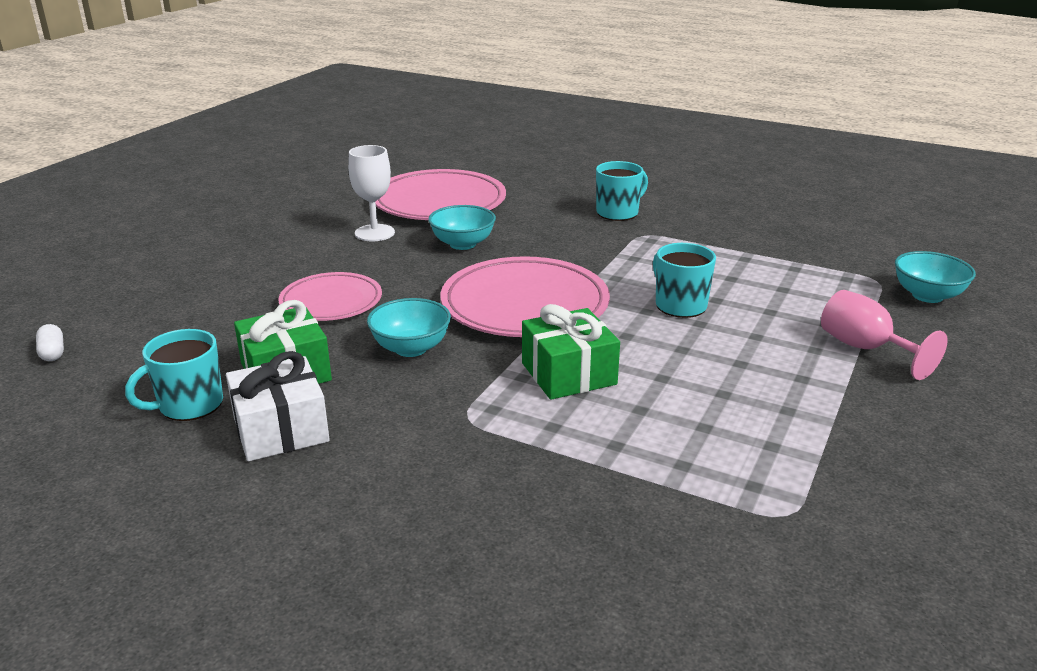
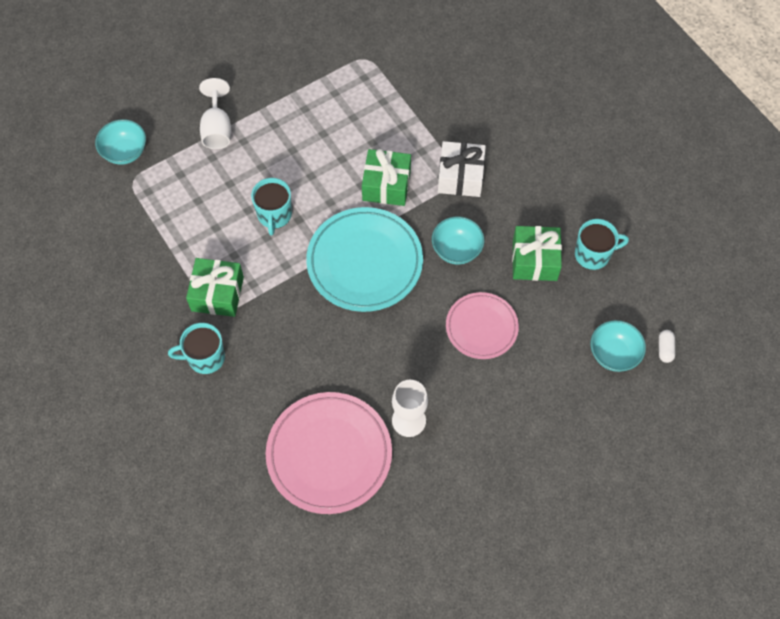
camera: 150 degrees left, 35 degrees up
(281, 429) = (552, 211): white gift -> white gift (460, 177)
(463, 244) = (354, 366): turquoise bowl -> turquoise bowl (613, 354)
(525, 305) = (364, 262): pink plate -> turquoise plate
(660, 243) = (217, 294): none -> green gift
(865, 348) = (217, 129): pink goblet -> white goblet

